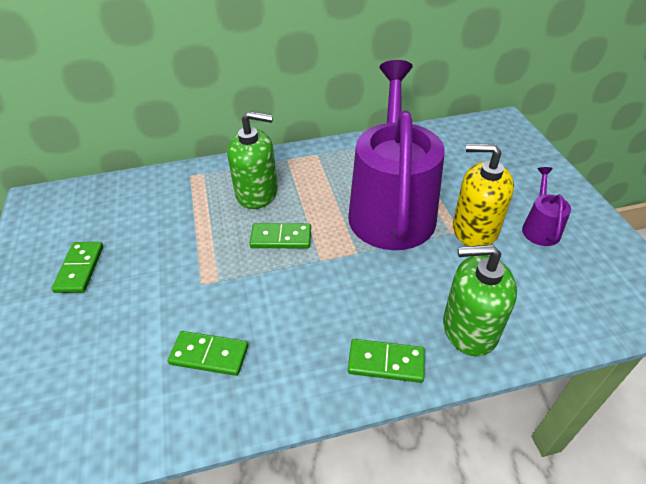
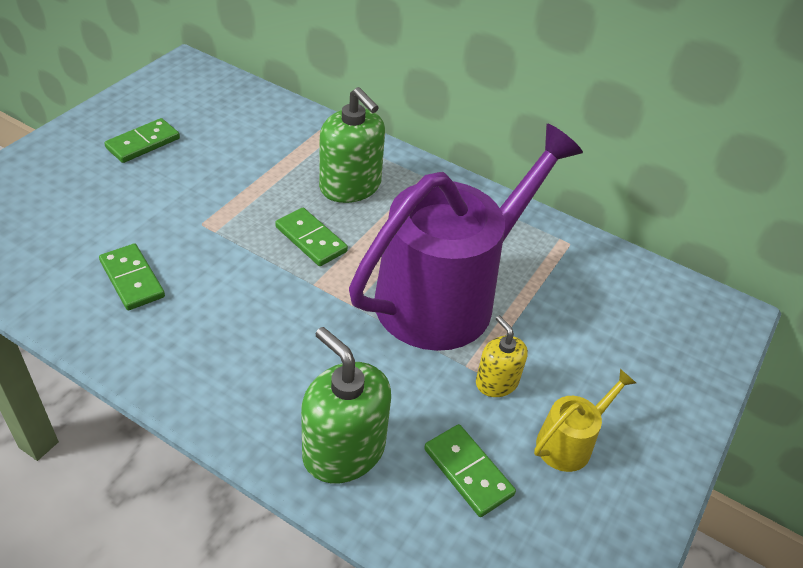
camera: 40 degrees right, 0 degrees up
(386, 362) = (236, 405): green domino -> green domino (468, 472)
(474, 229) = (496, 382): yellow soap dispenser -> yellow soap dispenser, size x0.57
(540, 228) = (569, 442): purple watering can -> yellow watering can

